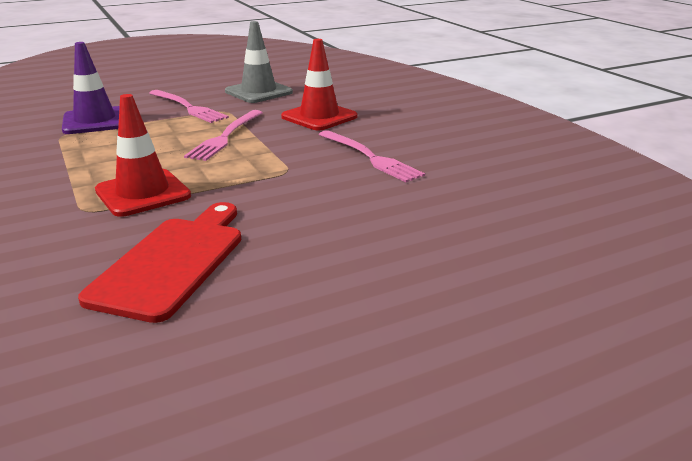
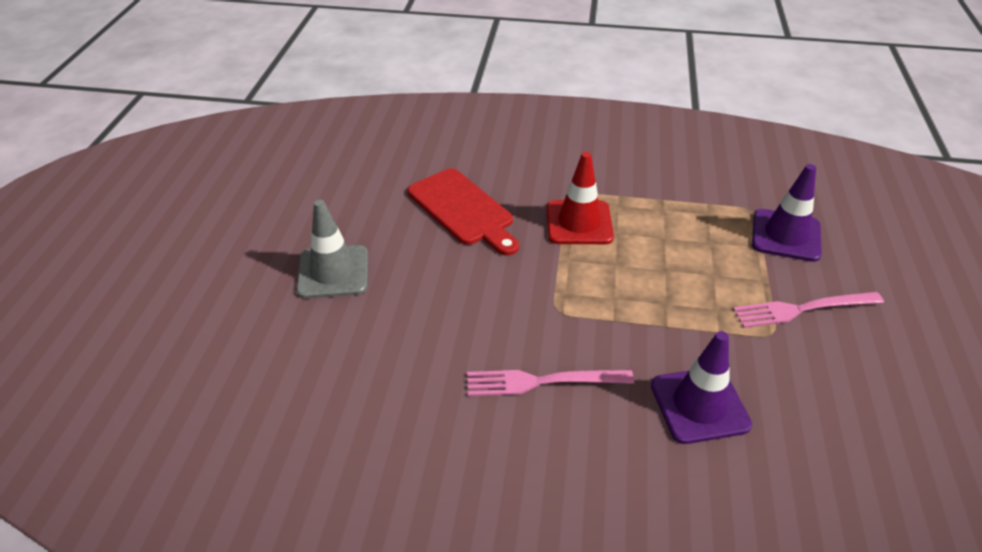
camera: 125 degrees right, 15 degrees up
(225, 137) = (679, 304): pink fork -> none
(258, 92) = (845, 394): grey traffic cone -> grey traffic cone (333, 272)
(319, 117) = (699, 405): red traffic cone -> purple traffic cone

